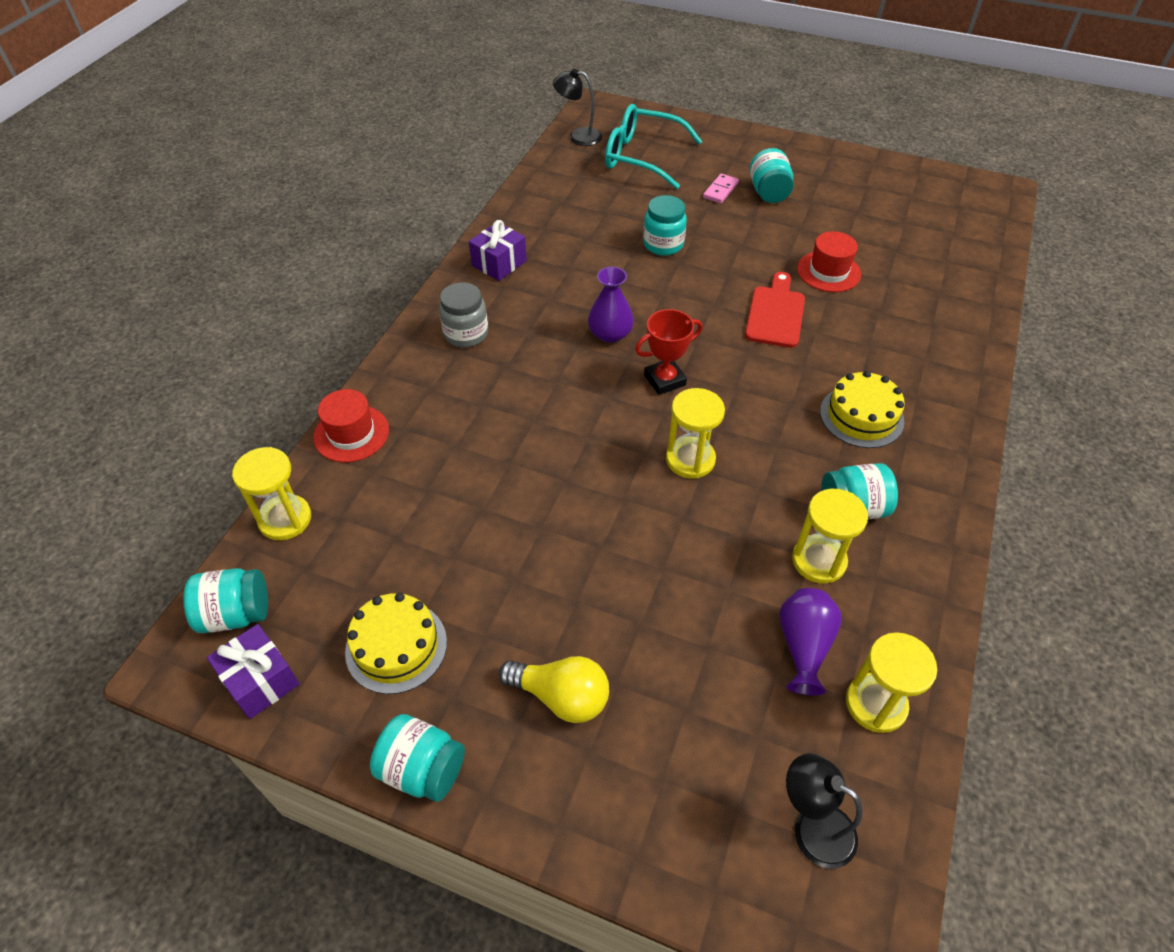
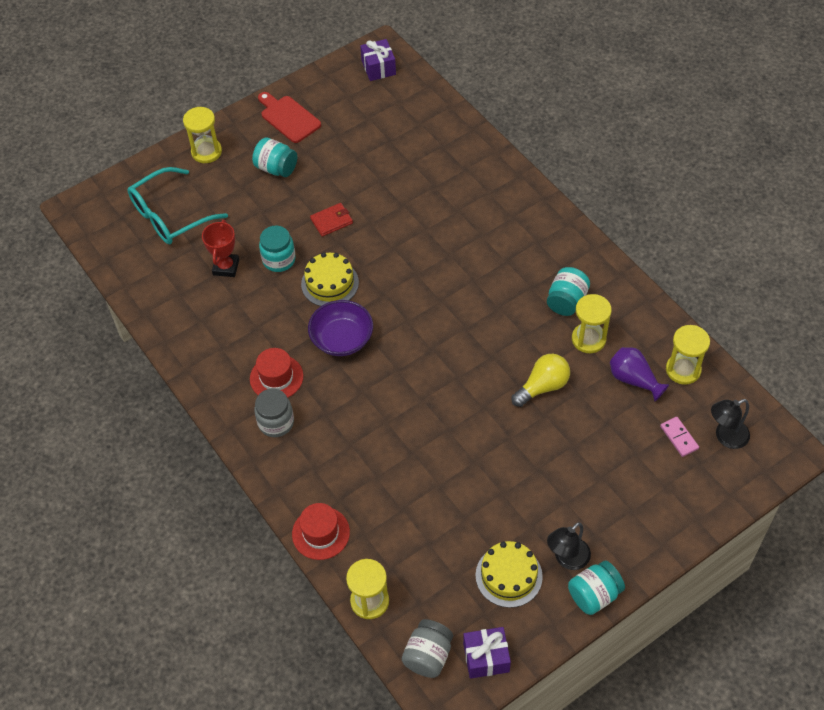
camera: 55 degrees left, 5 degrees up
(236, 614) = (428, 656): turquoise jar -> grey jar
(499, 263) = (217, 367): purple gift -> purple gift (378, 68)
(561, 696) = (592, 508): yellow light bulb -> yellow light bulb (542, 386)
(578, 136) = (107, 240): black lamp -> black lamp (567, 559)
(610, 334) = (342, 339): purple vase -> purple bowl
(664, 380) = (406, 333): red trophy -> red trophy (226, 267)
(690, 459) = (478, 357): yellow hourglass -> yellow hourglass (206, 152)
(720, 190) = (250, 193): pink domino -> pink domino (679, 437)
(748, 257) = (331, 221): none -> red wallet
(775, 313) = (394, 240): red cutting board -> red cutting board (288, 118)
(828, 271) = (380, 188): red hat -> red hat (276, 377)
(861, 416) = (507, 253): yellow cake -> yellow cake (330, 283)

